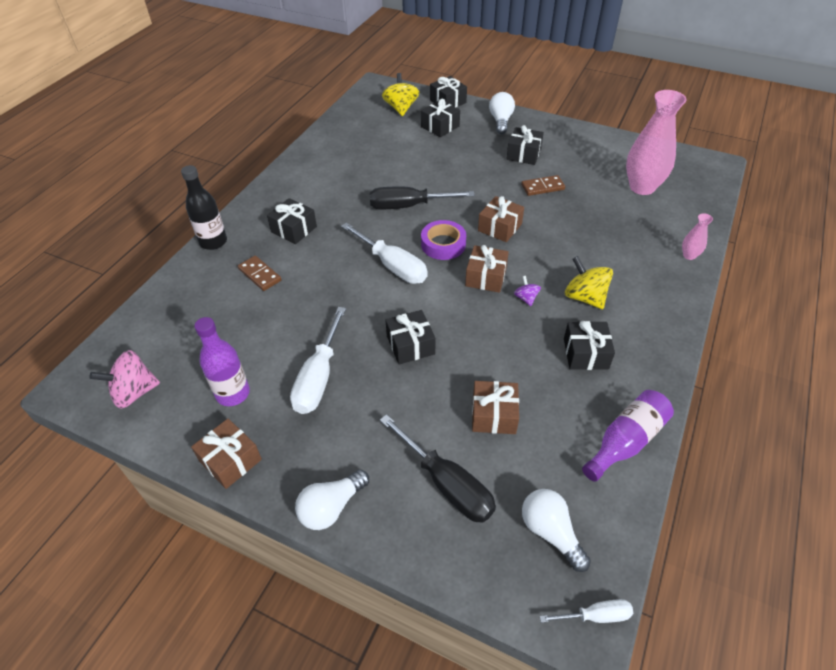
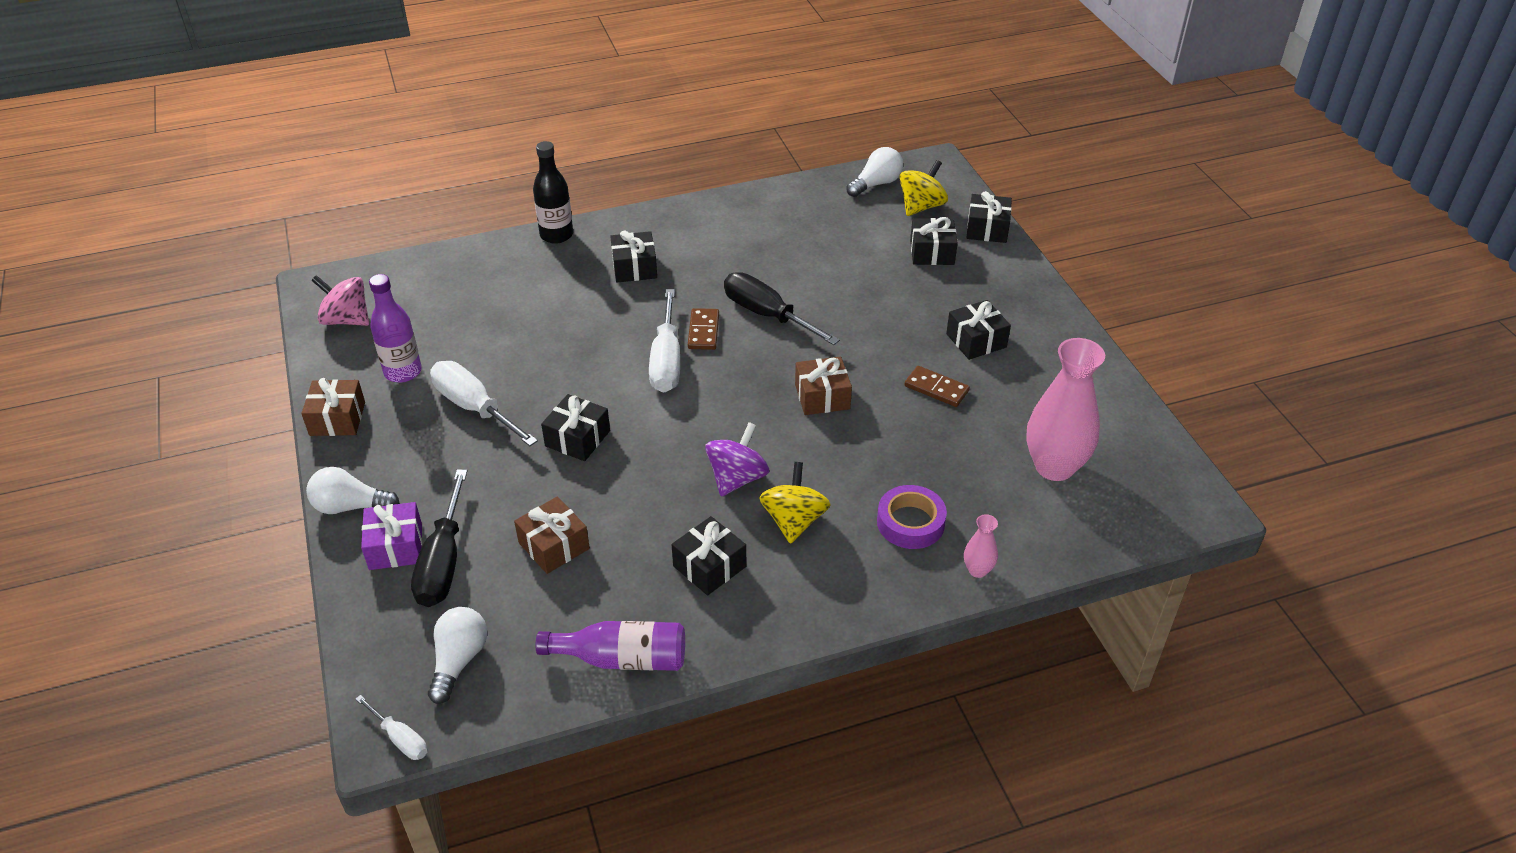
camera: 45 degrees right, 5 degrees down
(259, 275) = (551, 290): brown domino -> brown domino (703, 331)
(319, 377) = (474, 408): white screwdriver -> white screwdriver turned 75 degrees clockwise
(403, 503) = (395, 547): none -> purple gift
(443, 244) = (742, 374): purple tape -> purple tape (910, 522)
(486, 277) = (732, 432): brown gift -> none
(501, 121) = (1012, 288): white light bulb -> white light bulb (876, 184)
(526, 298) = (737, 478): purple spinning top -> purple spinning top, size x1.89

